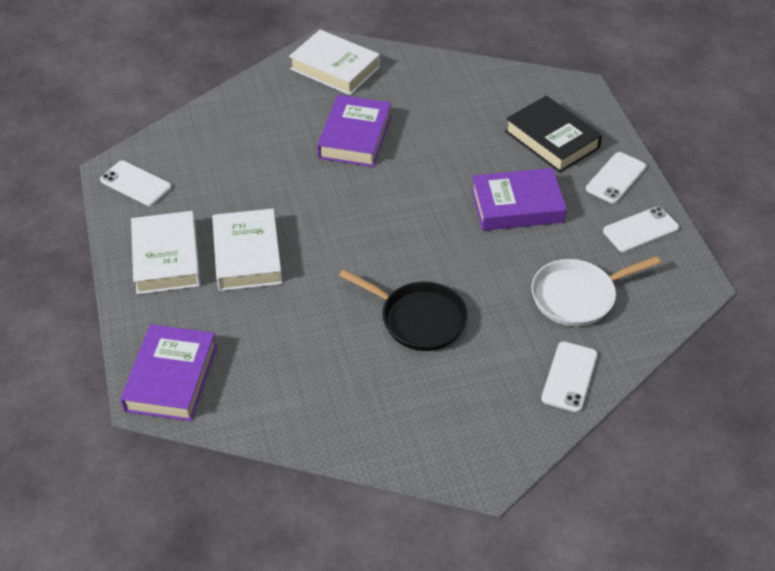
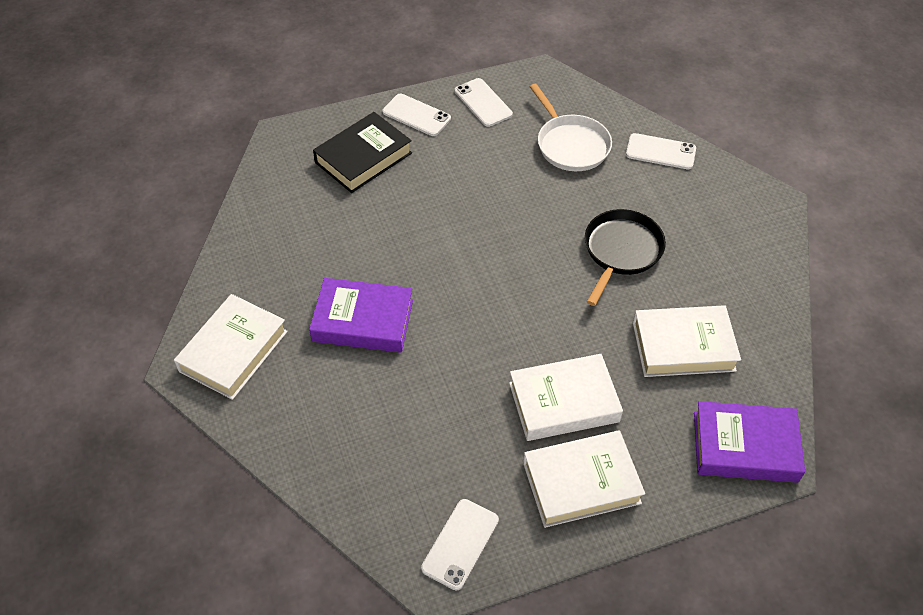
camera: 95 degrees left, 5 degrees up
(292, 351) = (683, 346): none -> white book
(517, 205) = (461, 183): purple book -> none

